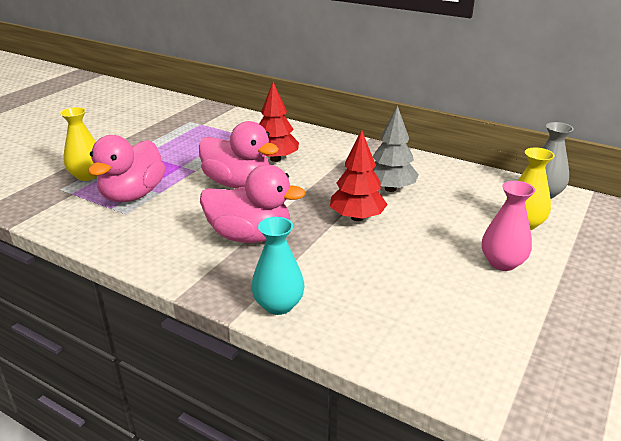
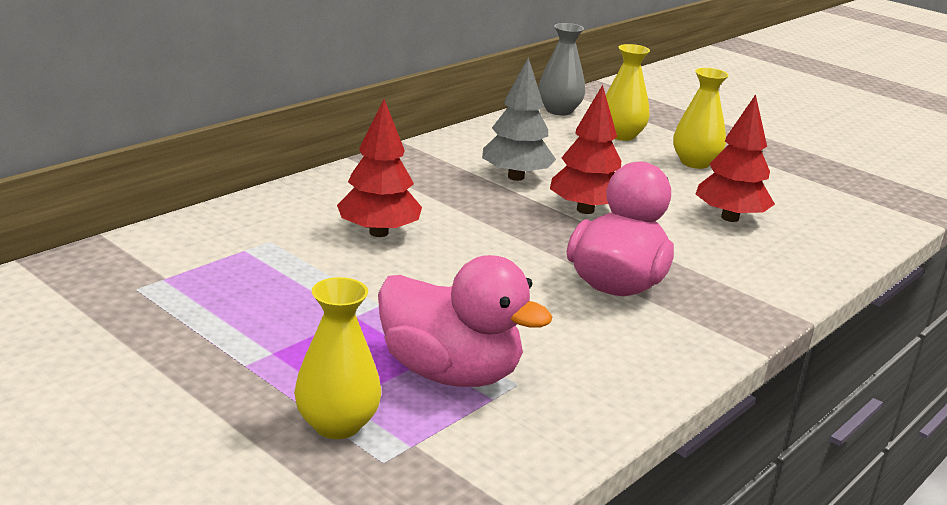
camera: 80 degrees left, 5 degrees down
(237, 183) = (451, 273): pink duck -> none
(278, 305) = (774, 287): turquoise vase -> none
(396, 282) = (730, 218): none -> red tree
(502, 263) = (695, 163): pink vase -> yellow vase

